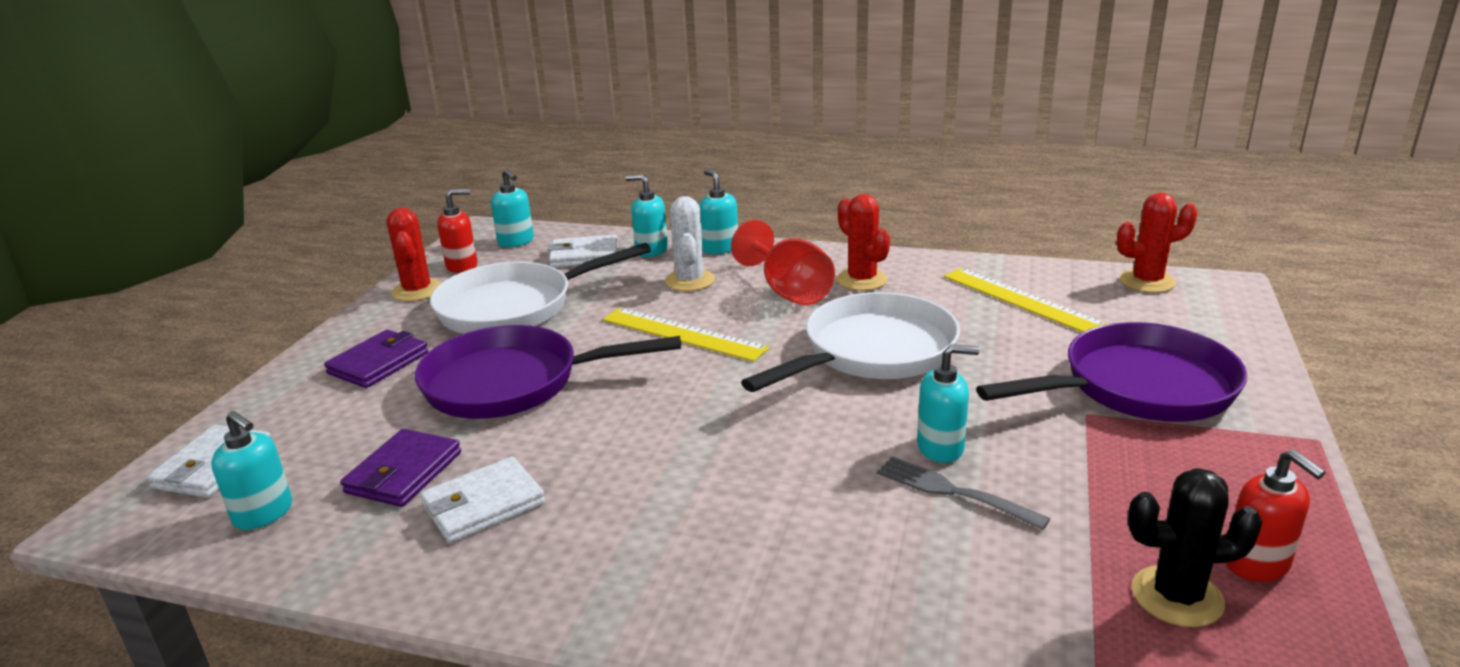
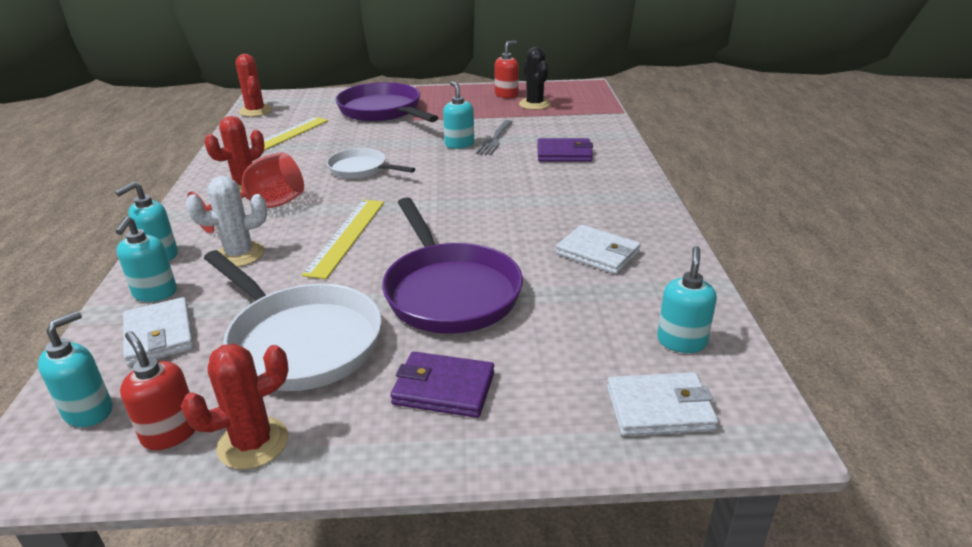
camera: 110 degrees left, 5 degrees up
(404, 472) = (591, 297): purple wallet -> purple wallet (564, 154)
(873, 352) = (361, 169): white pan -> white pan, size x0.58

